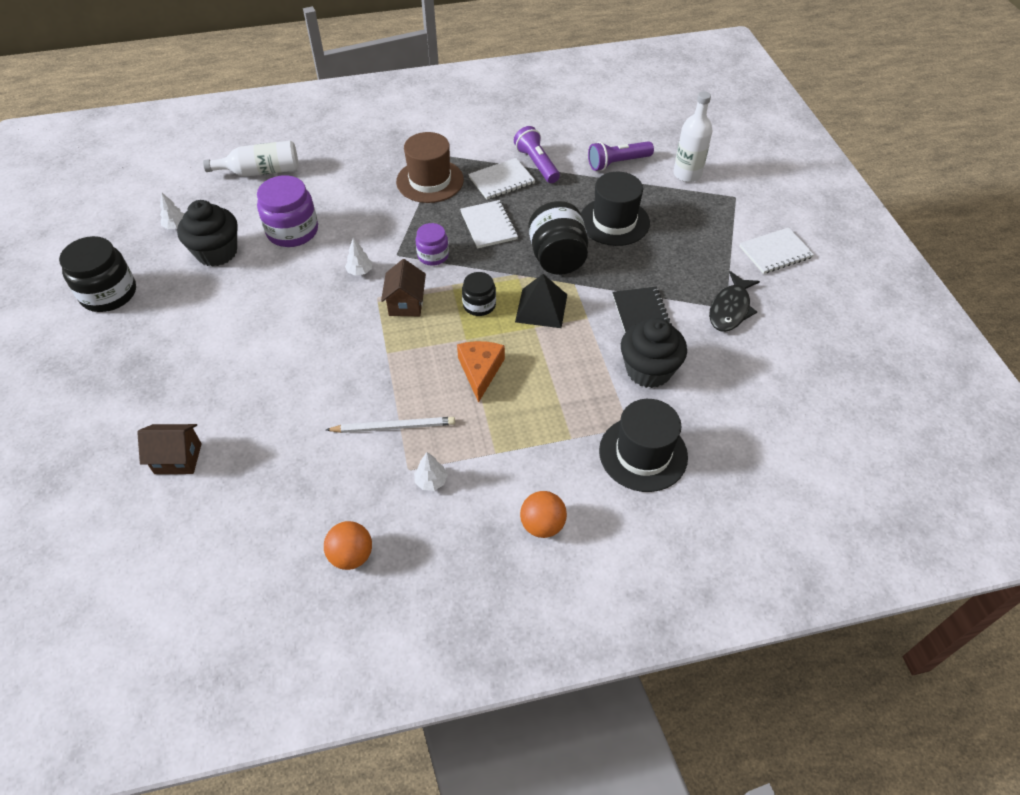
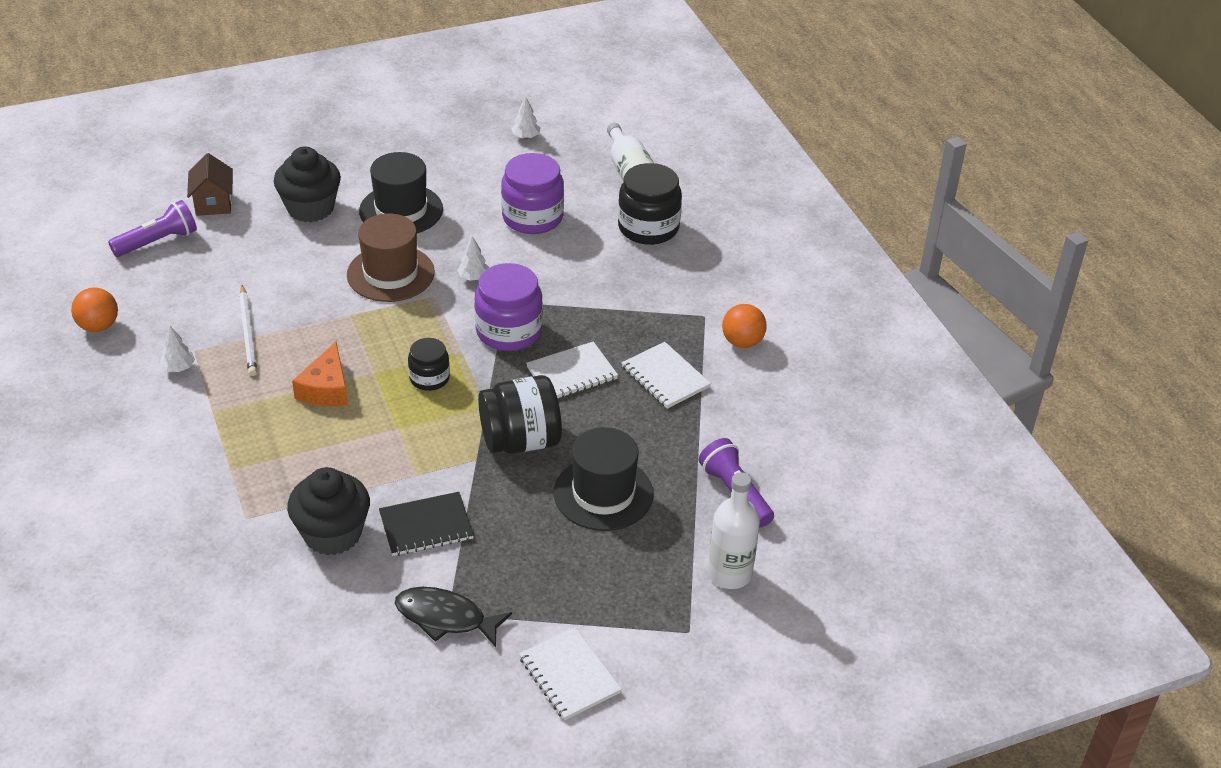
camera: 80 degrees right, 10 degrees down
(109, 293) = (419, 117): black jar -> black jar (648, 227)
(217, 252) = (489, 171): black cupcake -> black cupcake (310, 208)
(406, 303) = (426, 319): brown house -> none
(430, 181) = (648, 312): brown hat -> brown hat (390, 273)
(433, 255) = (509, 331): purple jar -> purple jar, size x1.70
(480, 371) = (326, 389): orange cheese -> orange cheese turned 105 degrees clockwise
(536, 164) = (710, 408): purple flashlight -> purple flashlight (158, 241)
(541, 308) = (430, 432): black pyramid -> none
(542, 525) = (119, 453): orange ball -> orange ball (742, 342)
(643, 454) = (206, 531): black hat -> black hat (401, 210)

